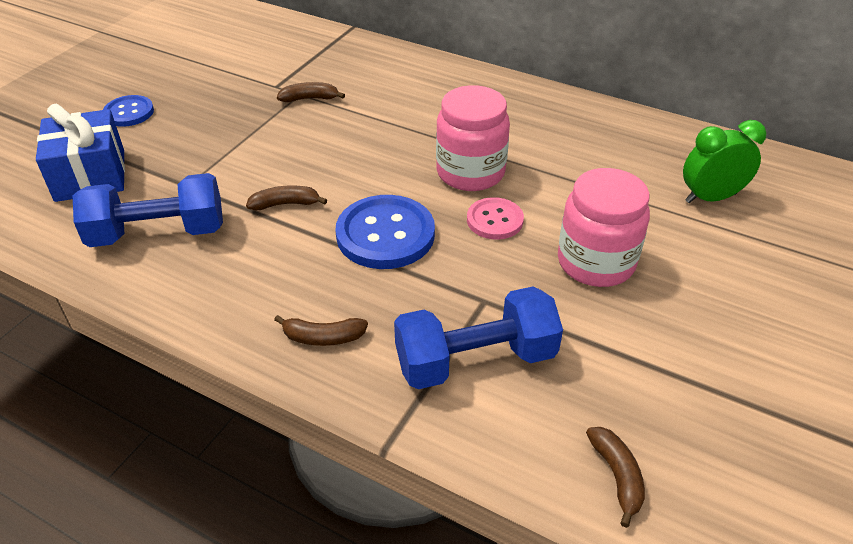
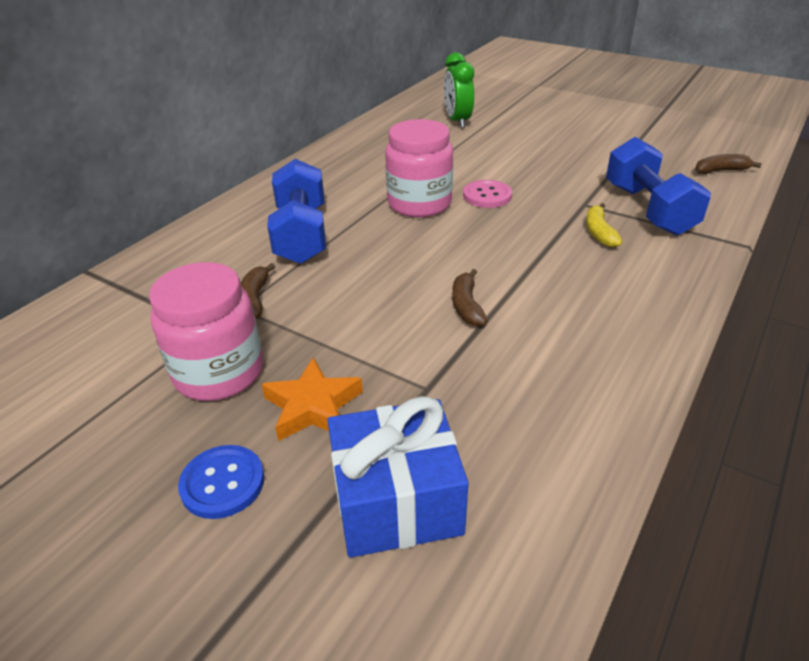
camera: 85 degrees left, 5 degrees down
(158, 233) = (526, 402): blue dumbbell -> blue dumbbell (301, 234)
(183, 137) = (313, 406): none -> orange star
(323, 337) = (652, 275): brown banana -> none
(385, 234) = (511, 246): blue button -> none
(414, 305) = (599, 232): none -> yellow banana
(596, 262) = (532, 162): pink jar -> pink jar (219, 372)

